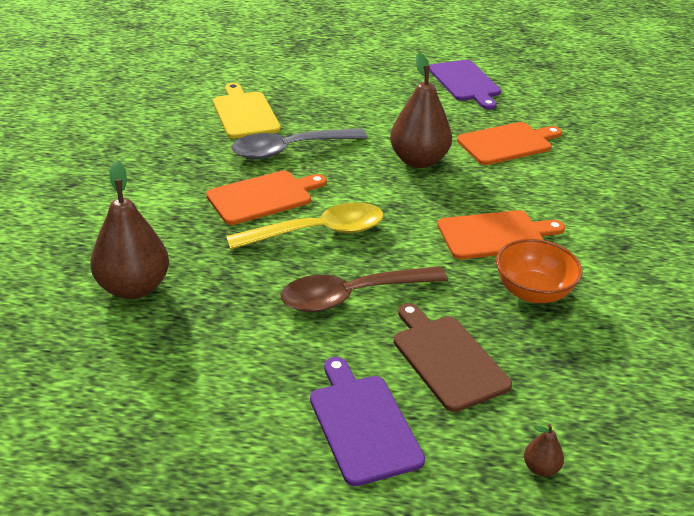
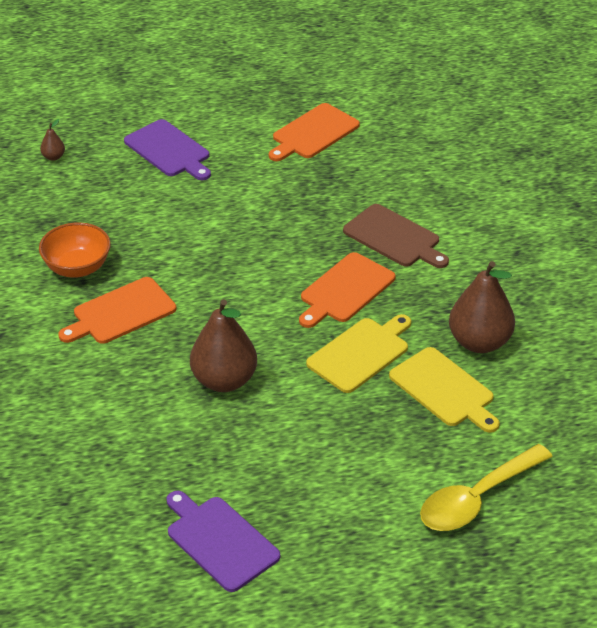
camera: 160 degrees right, 5 degrees up
(133, 287) = (379, 186): brown pear -> brown pear (479, 342)
(289, 149) = (361, 353): grey spoon -> yellow cutting board
(318, 232) = (275, 269): yellow spoon -> yellow spoon (476, 498)
(352, 296) = (217, 225): brown spoon -> none
(447, 359) = (129, 201): brown cutting board -> brown cutting board (394, 238)
(507, 143) = (137, 439): orange cutting board -> orange cutting board (313, 133)

